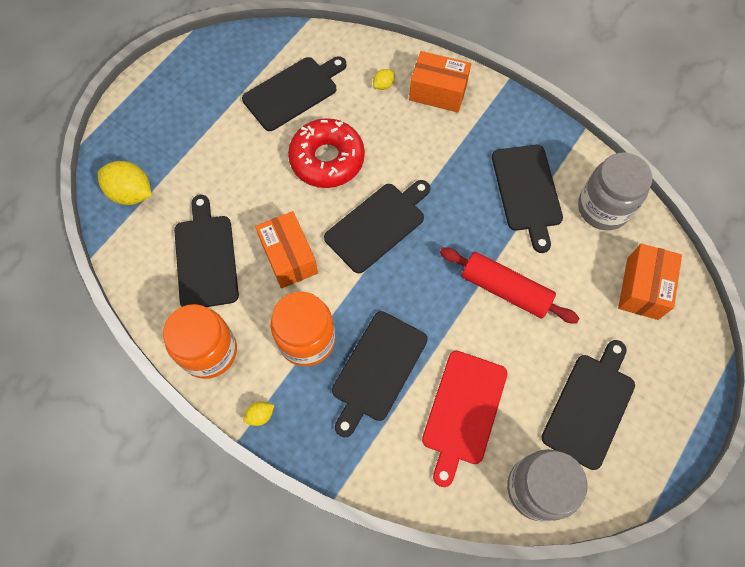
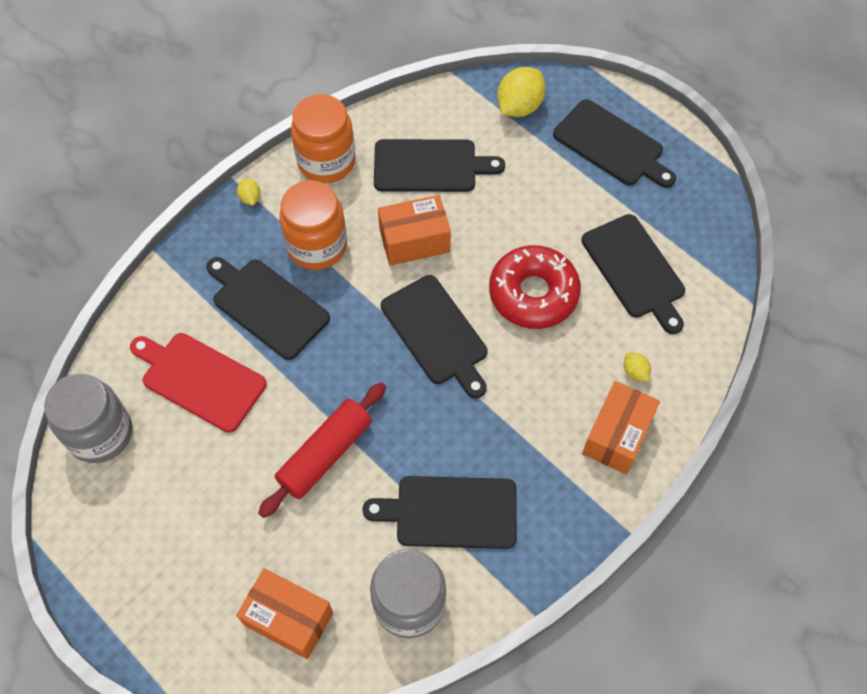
camera: 100 degrees right, 5 degrees down
(590, 406) = (166, 512): black cutting board -> black cutting board (611, 145)

